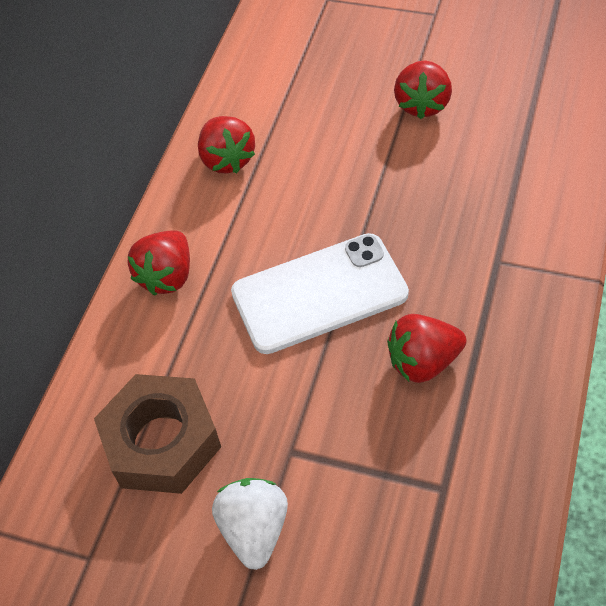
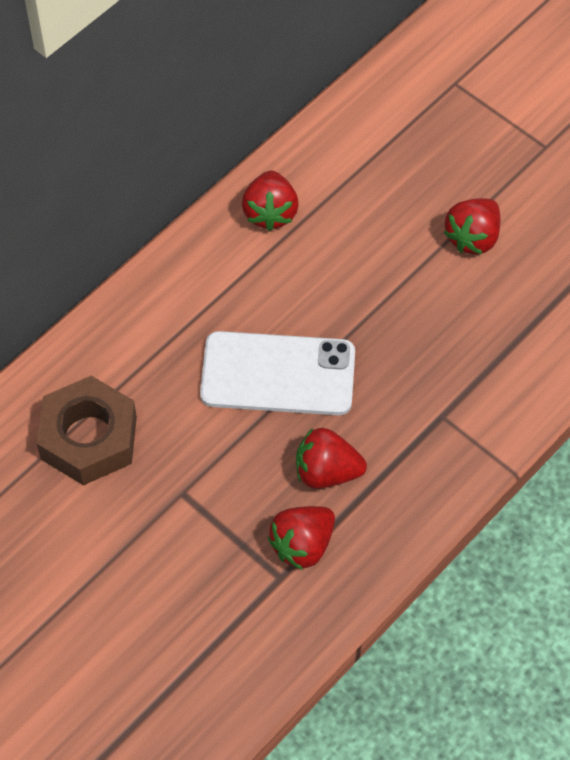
camera: 20 degrees right, 5 degrees up
(167, 276) = (163, 300): red strawberry -> red strawberry (302, 545)
(254, 530) = (122, 538): white strawberry -> none

